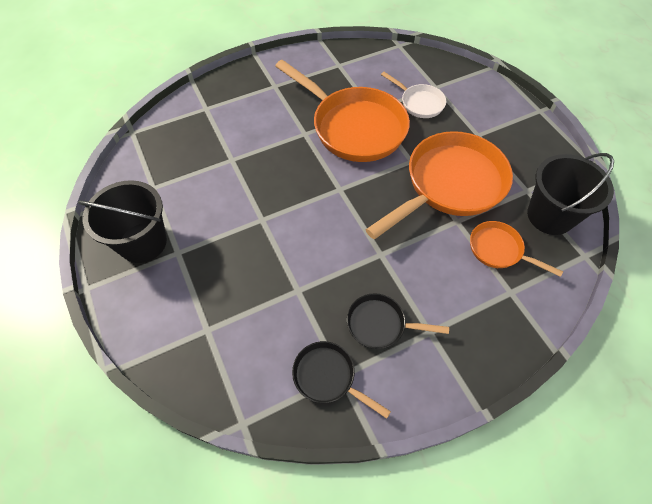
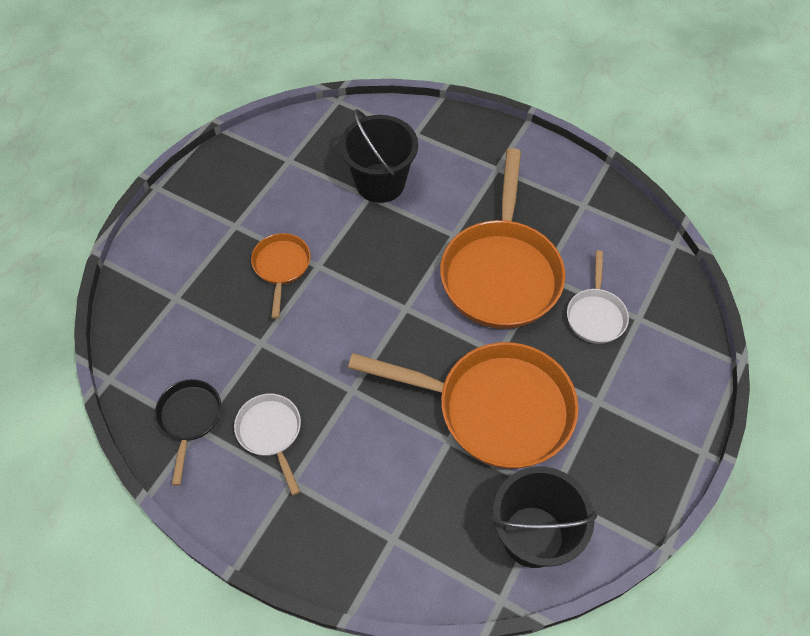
camera: 55 degrees right, 0 degrees up
(143, 242) = (227, 194): black bucket -> black bucket (380, 183)
(380, 324) = (271, 433): black pan -> white pan
(498, 250) = (440, 501): orange pan -> orange pan (281, 267)

